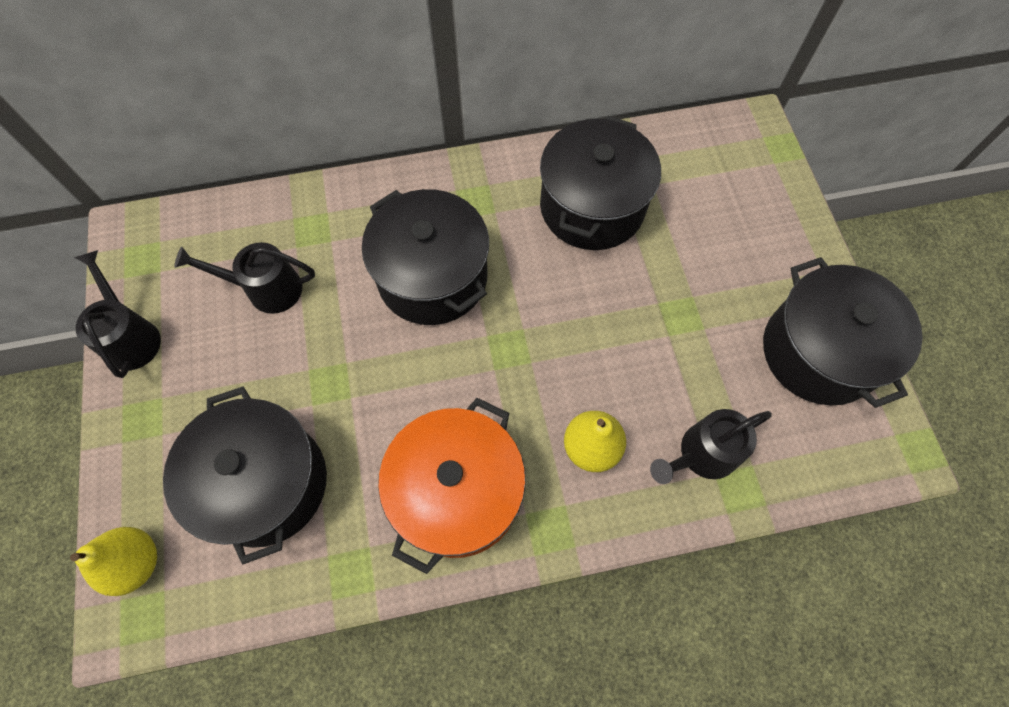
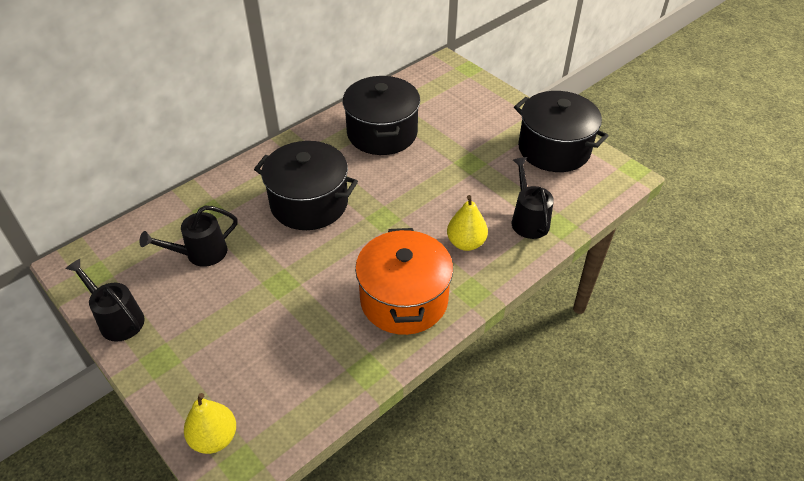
camera: 30 degrees left, 20 degrees down
(265, 483) = (276, 352): black pot -> none
(701, 455) = (528, 219): black watering can -> black watering can turned 135 degrees clockwise

